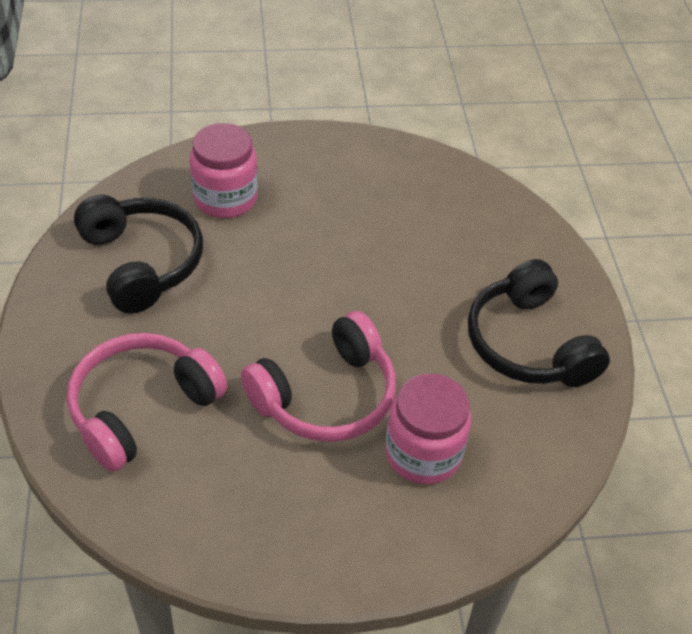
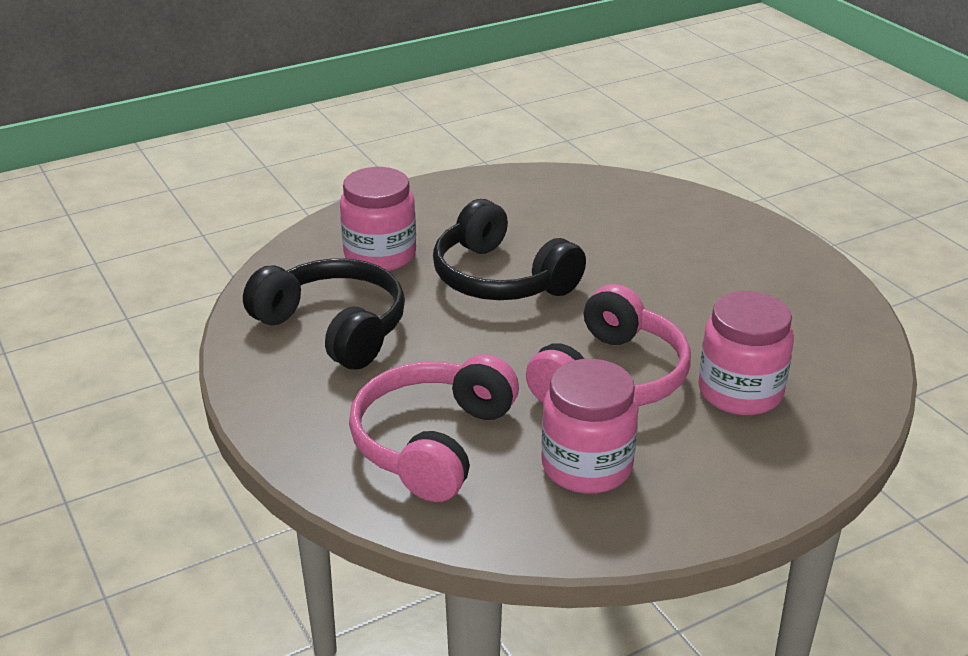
camera: 20 degrees left, 15 degrees down
(244, 479) = (587, 466): none -> pink jar
(528, 344) = (764, 284): black headphones -> black headphones (501, 278)

